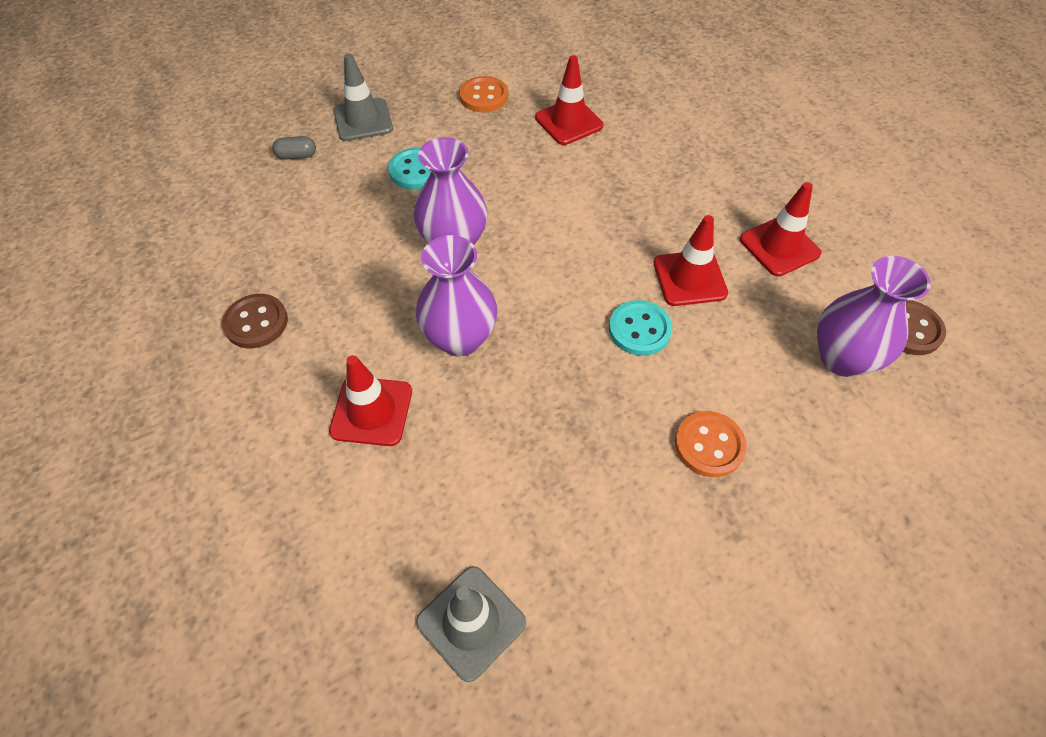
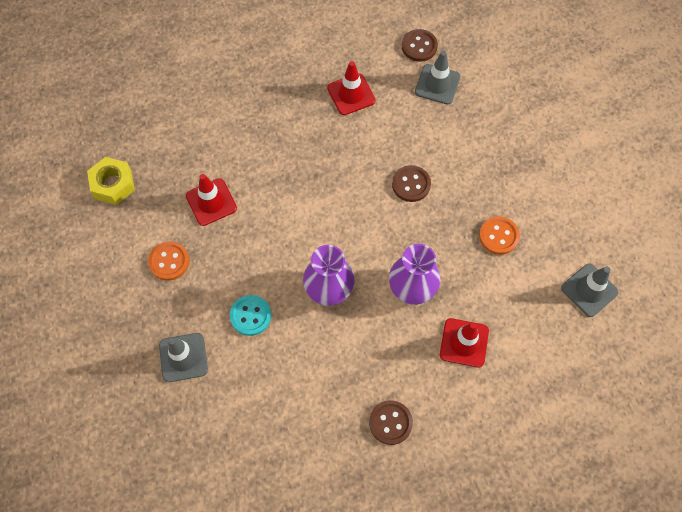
camera: 85 degrees left, 10 degrees up
(297, 156) = (220, 409): grey capsule -> none
(577, 44) = (113, 184): none -> yellow nut
(639, 329) = (411, 184): turquoise button -> brown button
(689, 278) = (373, 149): red traffic cone -> none
(709, 445) = (491, 162): orange button -> orange button (498, 236)
(842, 358) = (437, 84): purple vase -> grey traffic cone

